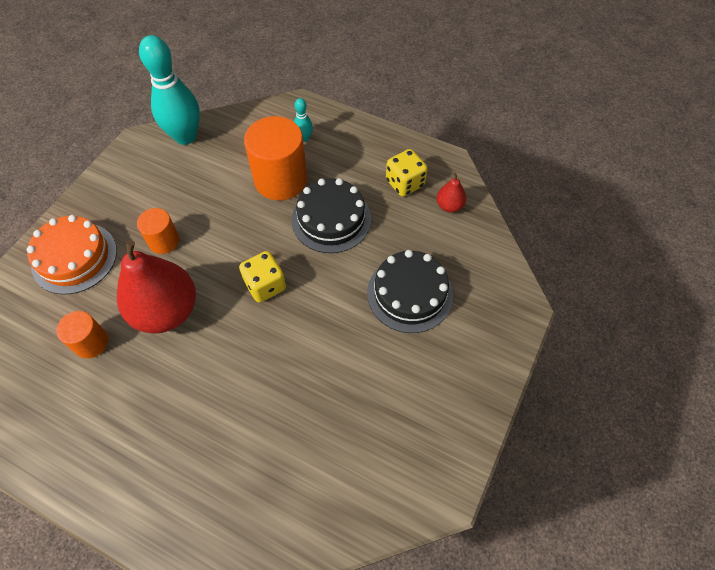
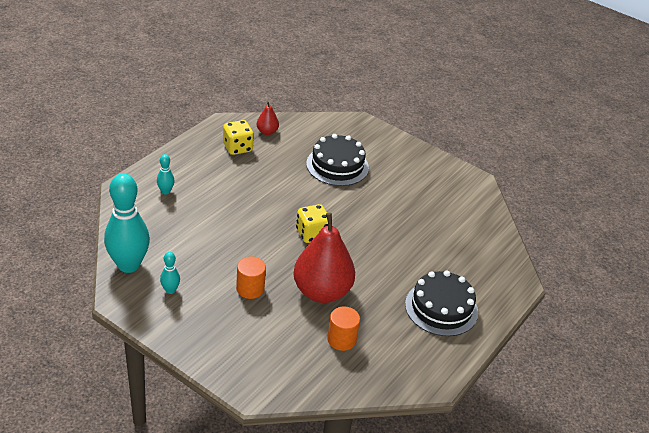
camera: 85 degrees left, 20 degrees down
(74, 257) = (250, 350): orange cake -> none
(154, 175) = (170, 290): none -> turquoise bowling pin
(280, 180) = (207, 211): orange cylinder -> none
(331, 219) = (259, 190): black cake -> black cake (441, 308)

